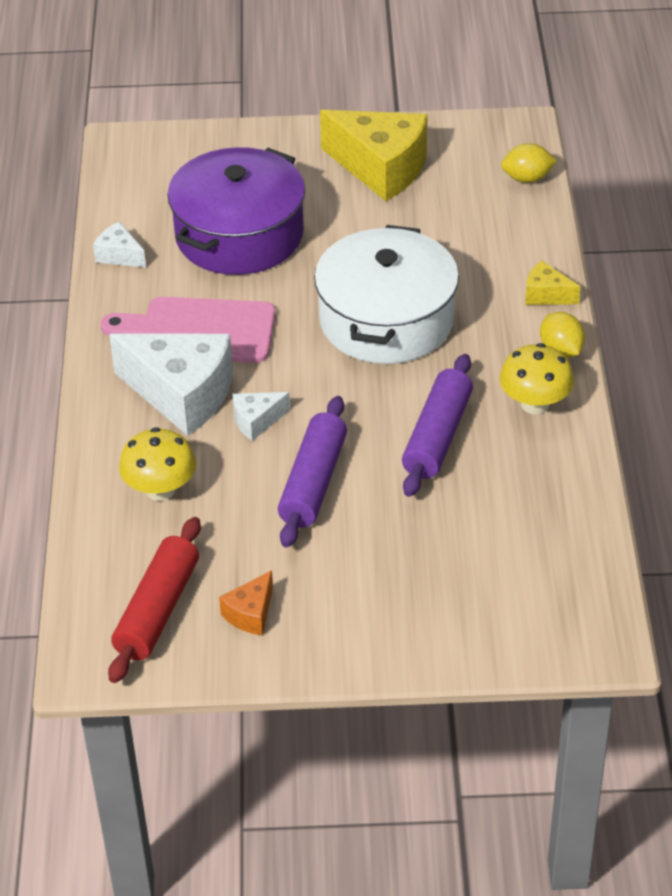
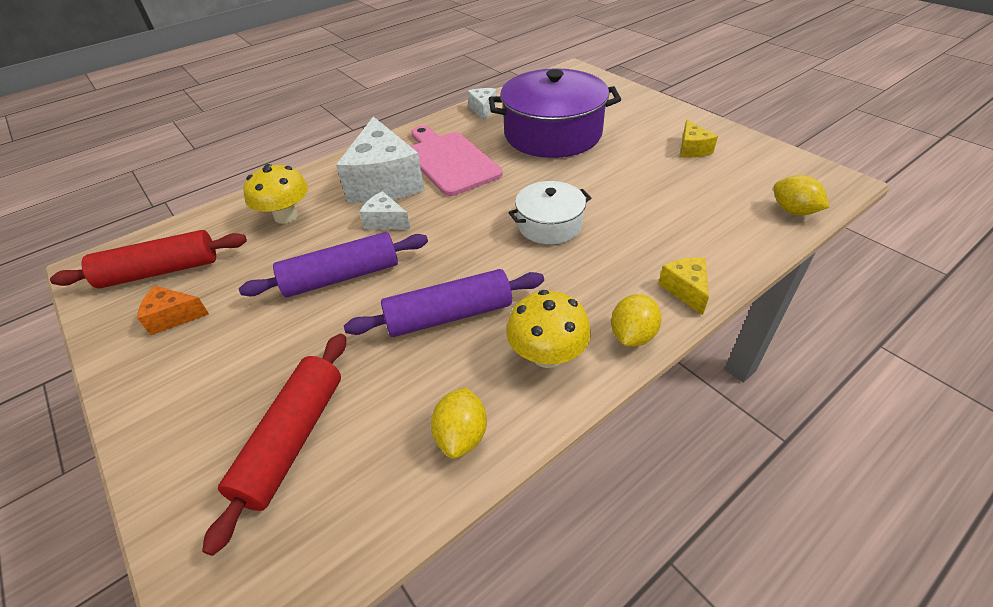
camera: 55 degrees right, 0 degrees up
(381, 168) = (692, 149): yellow cheese -> yellow cheese, size x0.46
(386, 320) = (549, 224): white pot -> white pot, size x0.54
(483, 573) = (293, 440): none -> red rolling pin
(563, 483) = (461, 436): none -> yellow lemon

